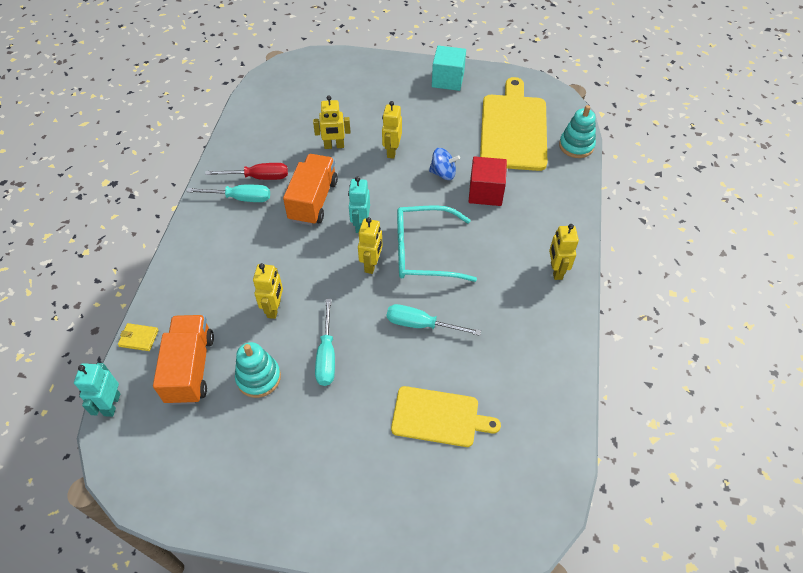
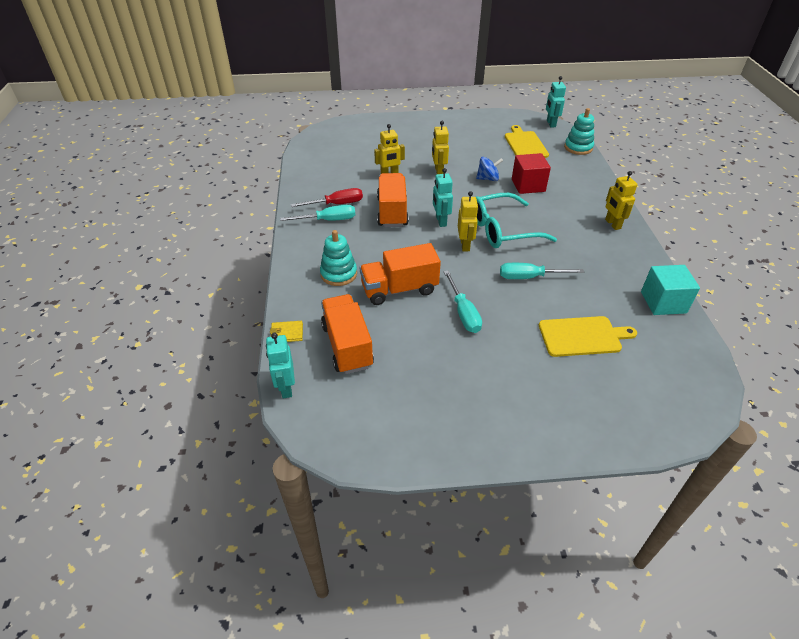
camera: 15 degrees left, 10 degrees down
(258, 378) = (413, 340): turquoise stacking toy -> turquoise stacking toy (339, 274)
(274, 308) = (399, 289): yellow robot -> orange truck
(448, 80) = (456, 123): turquoise cube -> turquoise cube (663, 302)
(513, 129) = (525, 144): yellow cutting board -> yellow cutting board, size x0.61
(562, 101) = (550, 124): none -> turquoise robot

